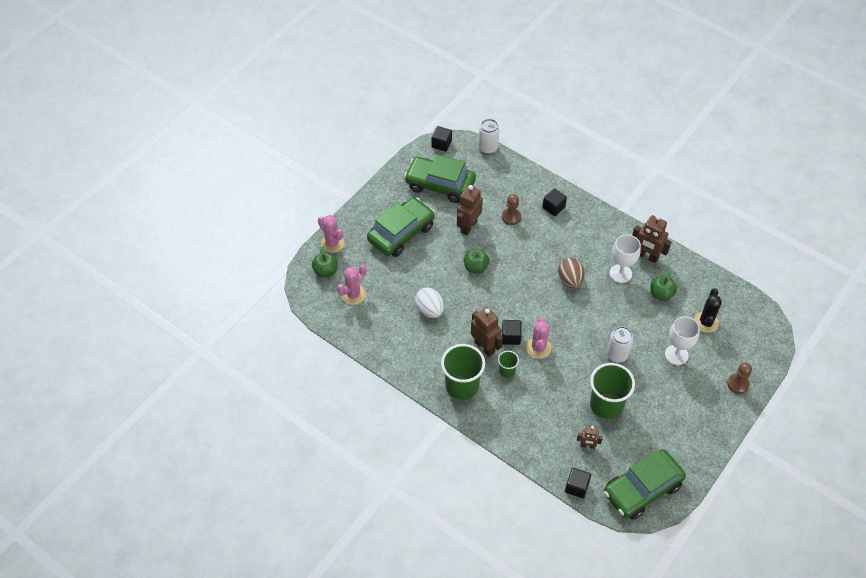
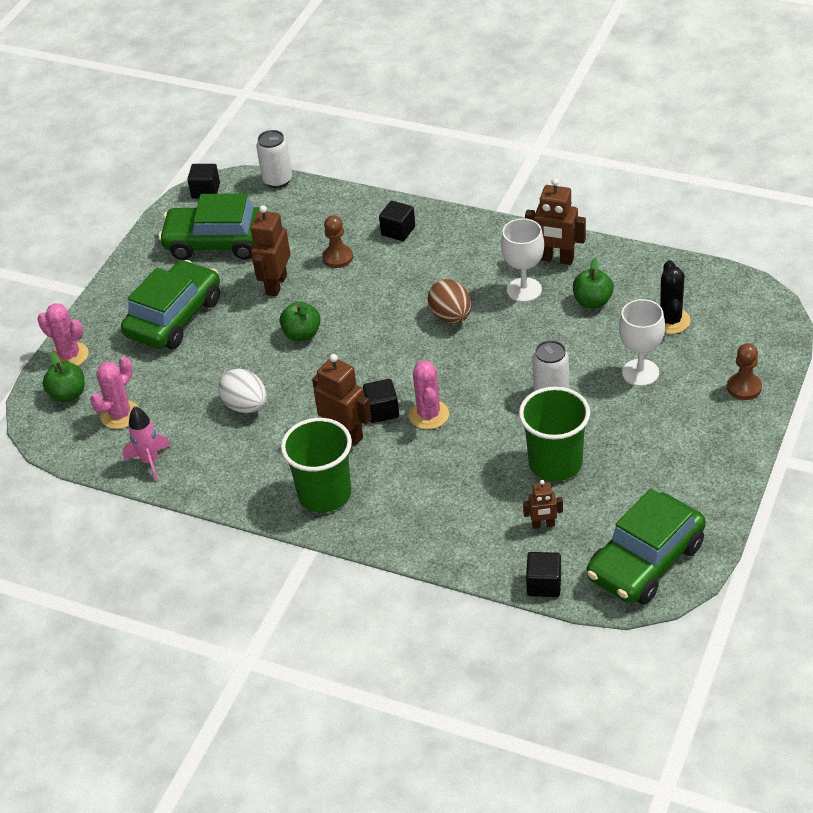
camera: 10 degrees left, 10 degrees down
(364, 333) = (150, 462): none -> pink rocket
(507, 371) = (389, 457): green cup -> none

